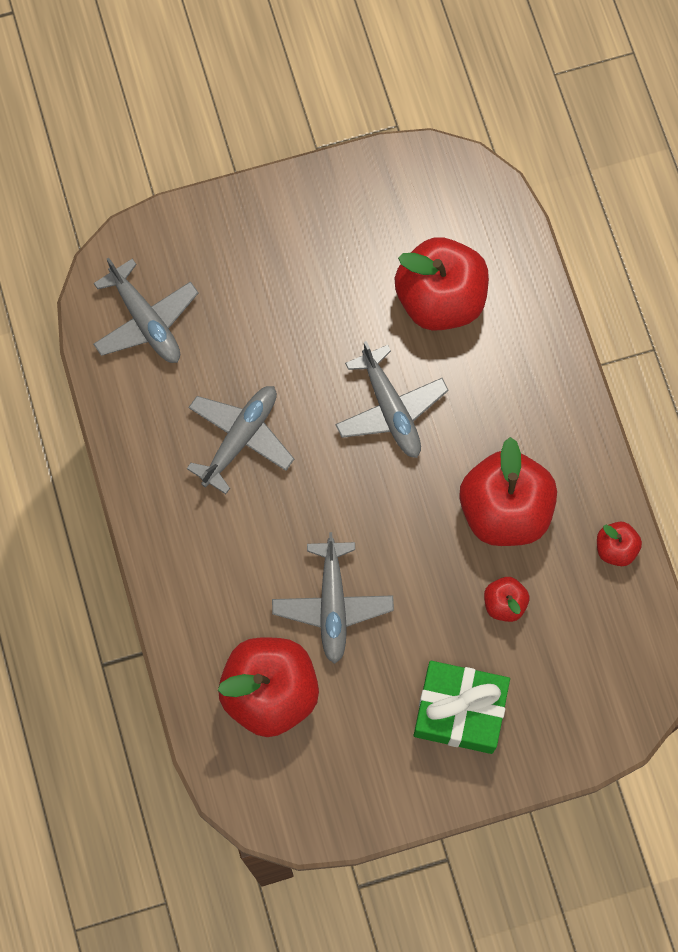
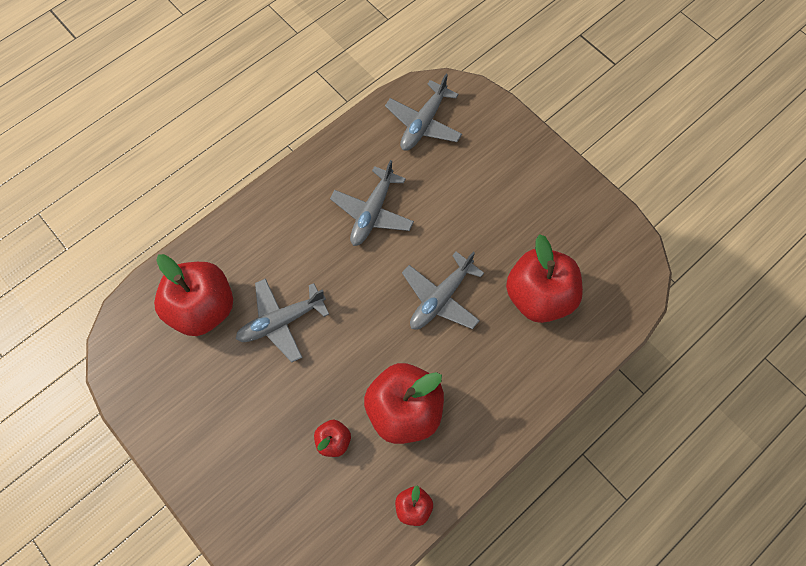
camera: 65 degrees right, 5 degrees down
(240, 438) = (372, 213): grey plane -> grey plane turned 105 degrees clockwise
(459, 711) = (239, 443): green gift -> none

